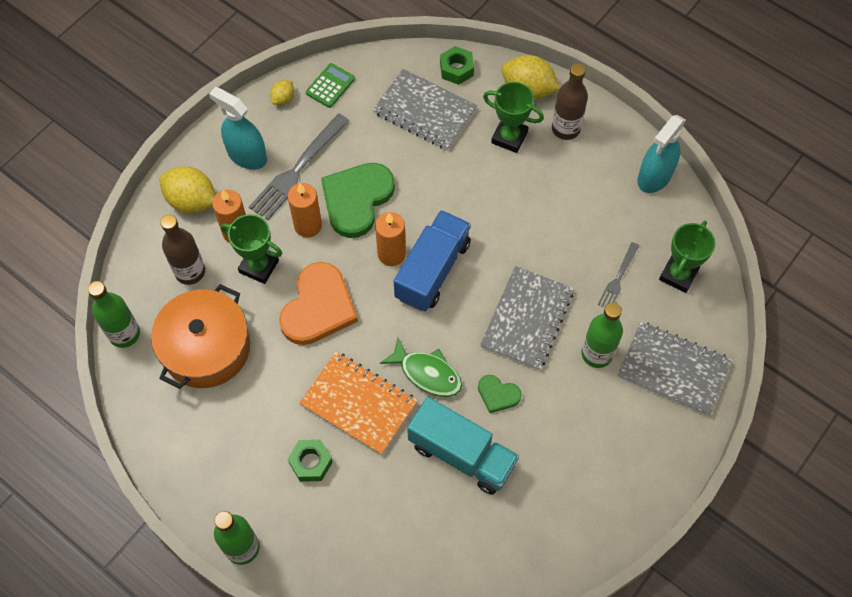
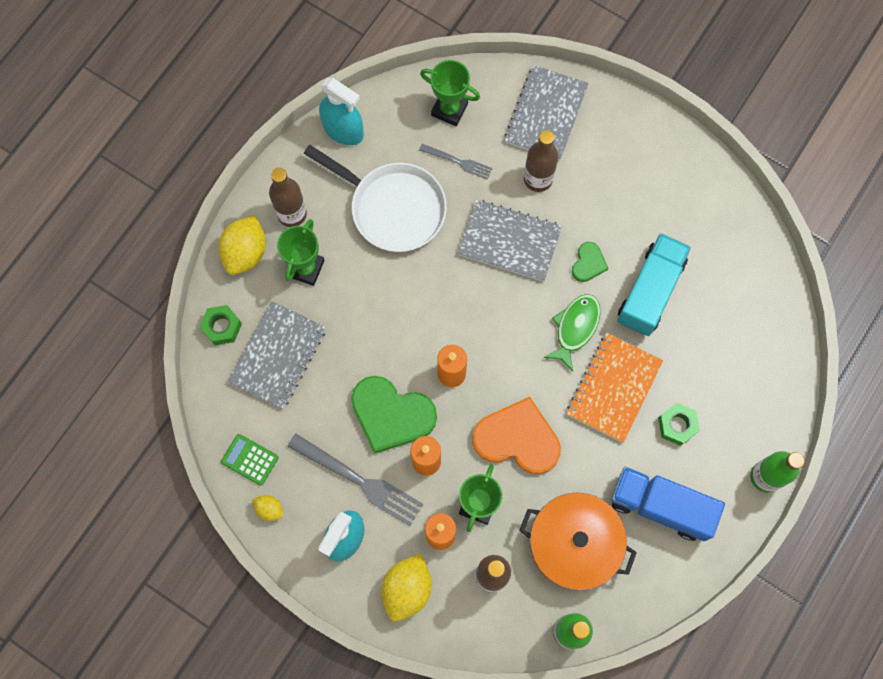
camera: 95 degrees left, 10 degrees up
(432, 270) = (466, 332): blue truck -> blue truck (660, 506)
(568, 214) = (392, 208): none -> white pan
(597, 354) = (538, 179): green bottle -> brown bottle

